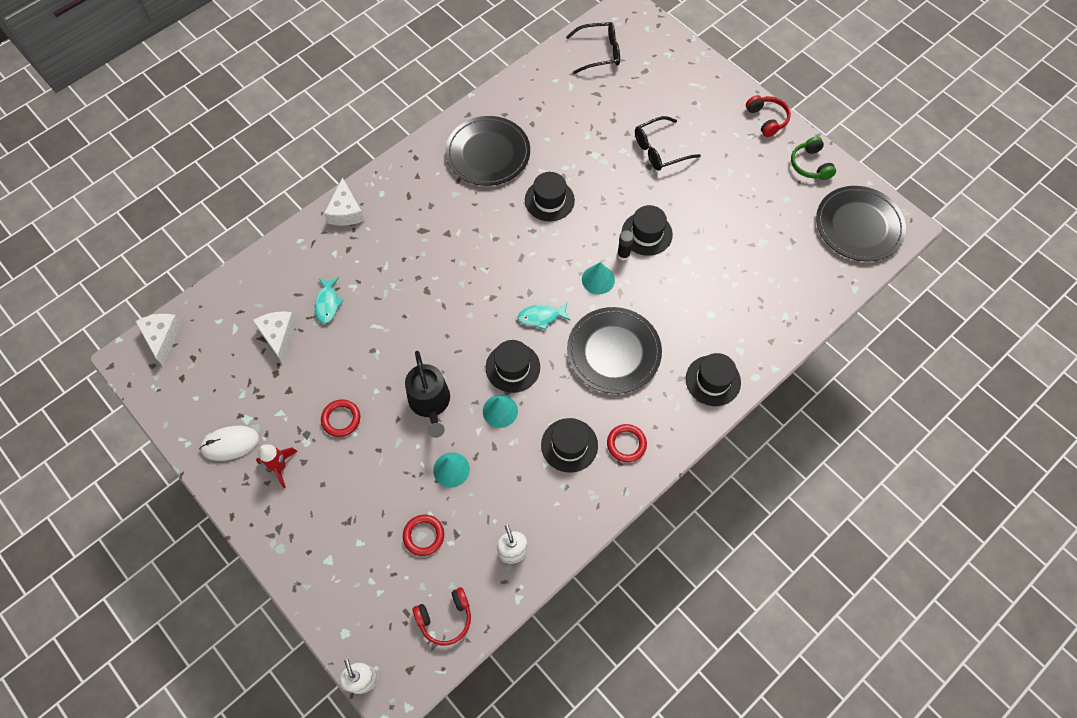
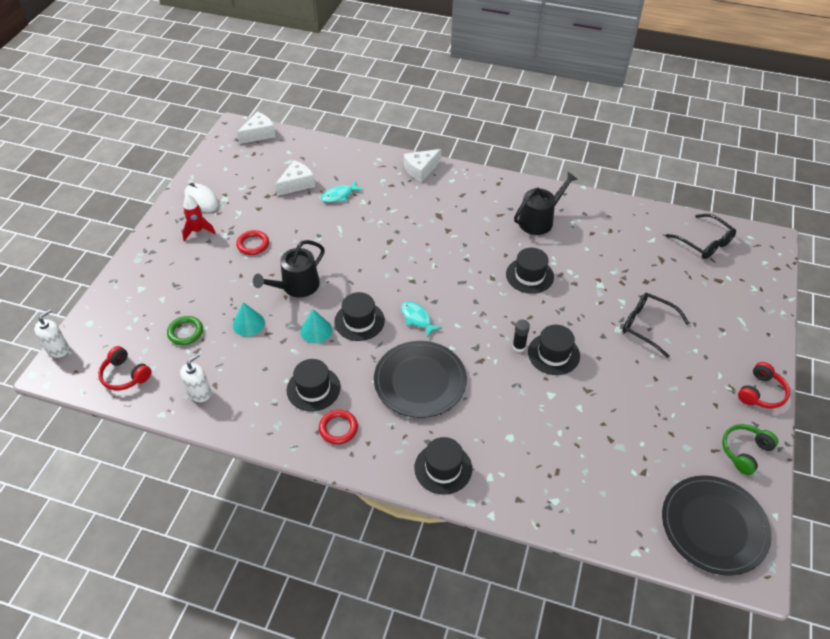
camera: 60 degrees right, 15 degrees down
(424, 536) = (185, 332): red ring -> green ring
(488, 153) = (539, 220): black plate -> black watering can
(598, 279) = (481, 340): turquoise cone -> none

